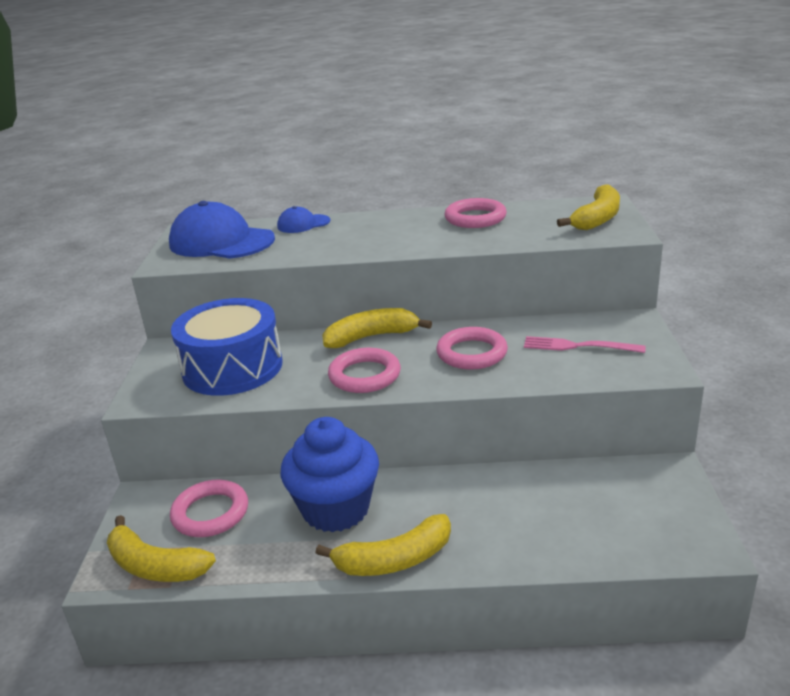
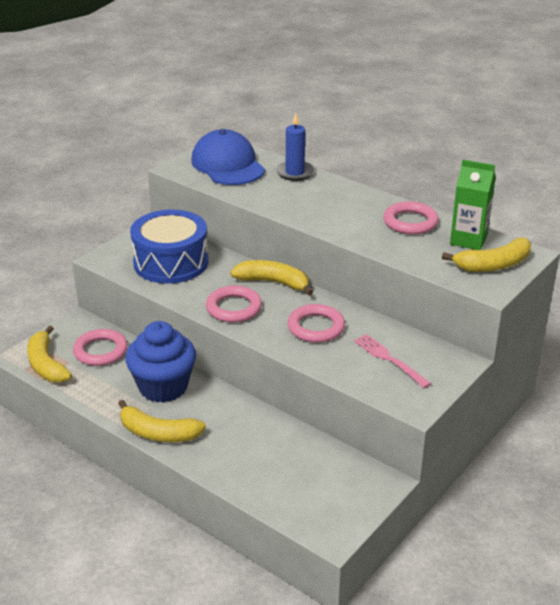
camera: 35 degrees right, 5 degrees up
(303, 224) = (295, 172): blue cap -> blue candle
(545, 211) = (468, 240): none -> green carton

